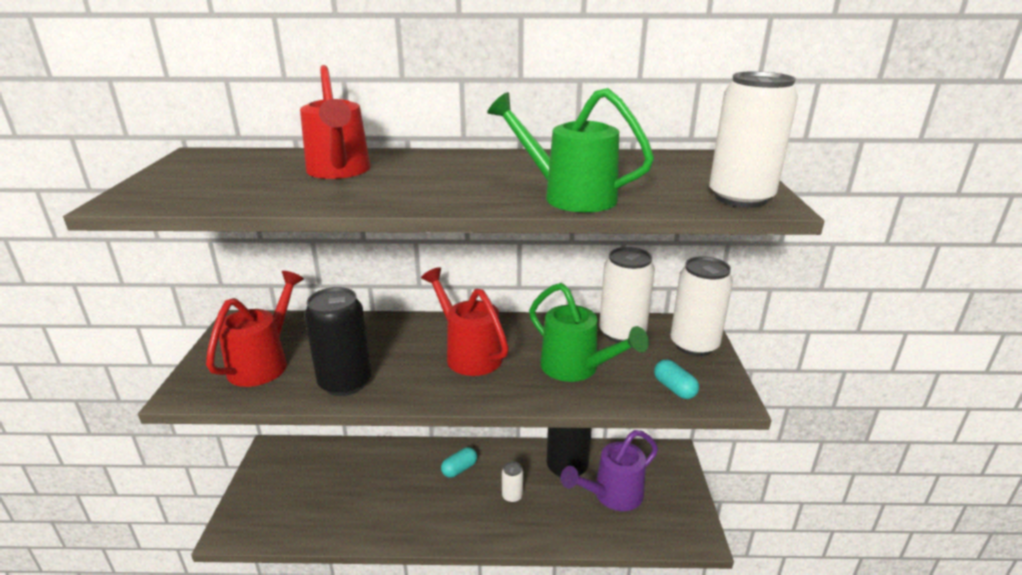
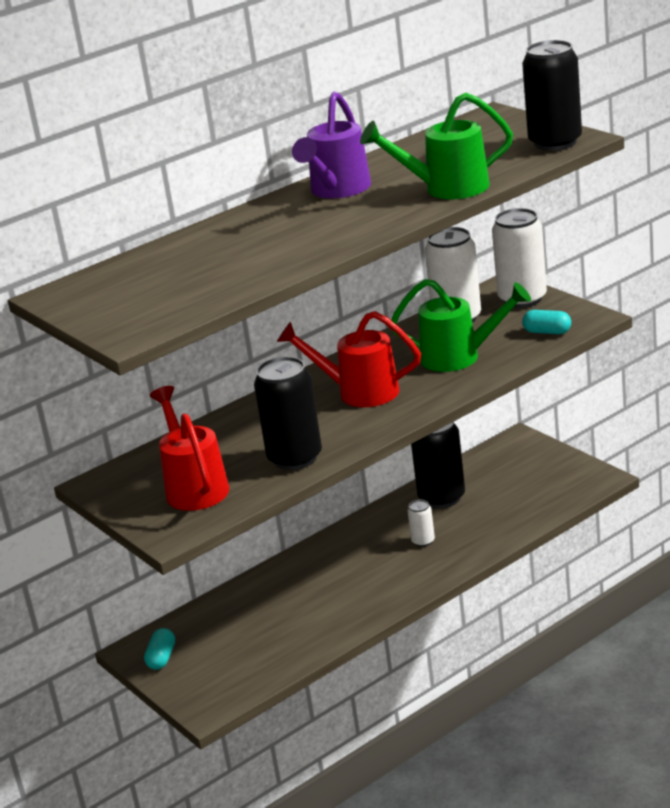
camera: 35 degrees left, 0 degrees up
(339, 171) = (230, 248): red watering can -> none
(459, 469) = (349, 553): turquoise capsule -> turquoise capsule (161, 658)
(612, 495) = (504, 493): purple watering can -> purple watering can (337, 190)
(740, 198) = (555, 142): white can -> black can

